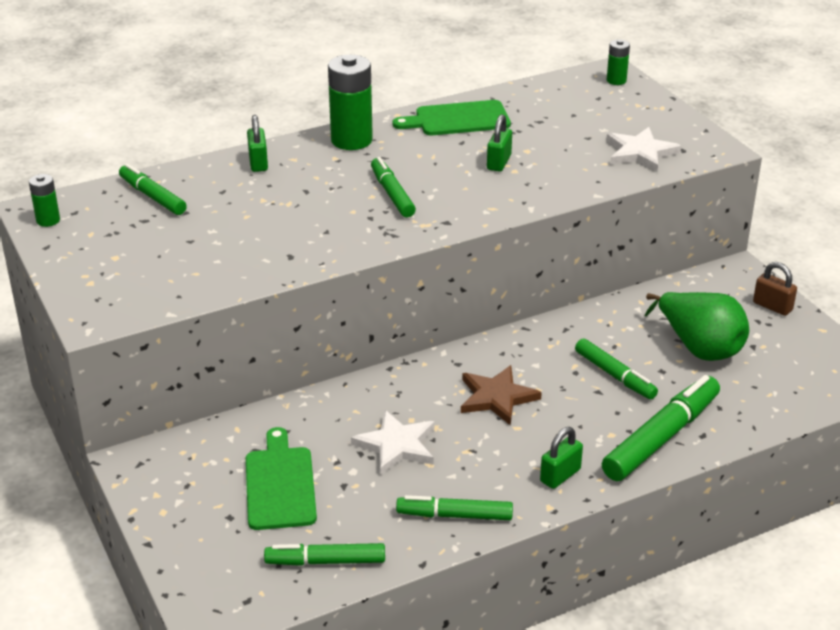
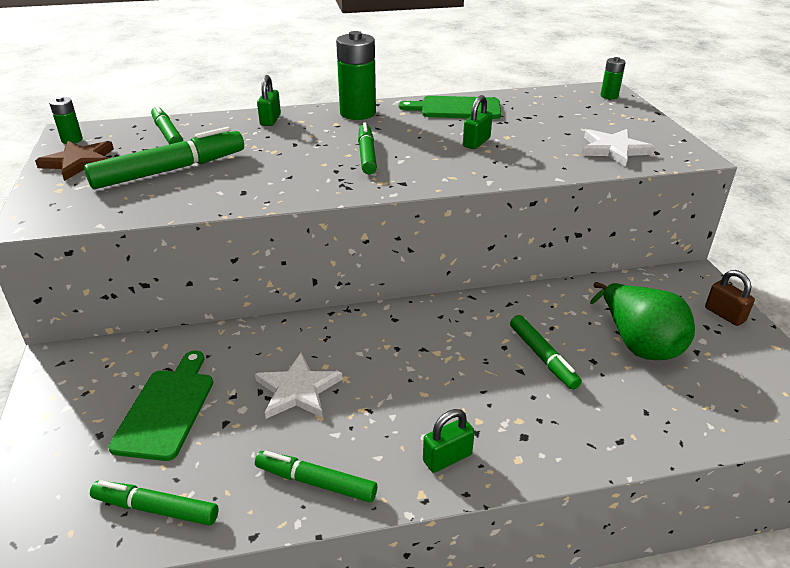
camera: 15 degrees right, 0 degrees up
(496, 397) = (416, 358): brown star -> brown star (80, 162)
(661, 437) = (572, 435): green marker -> green marker (170, 170)

